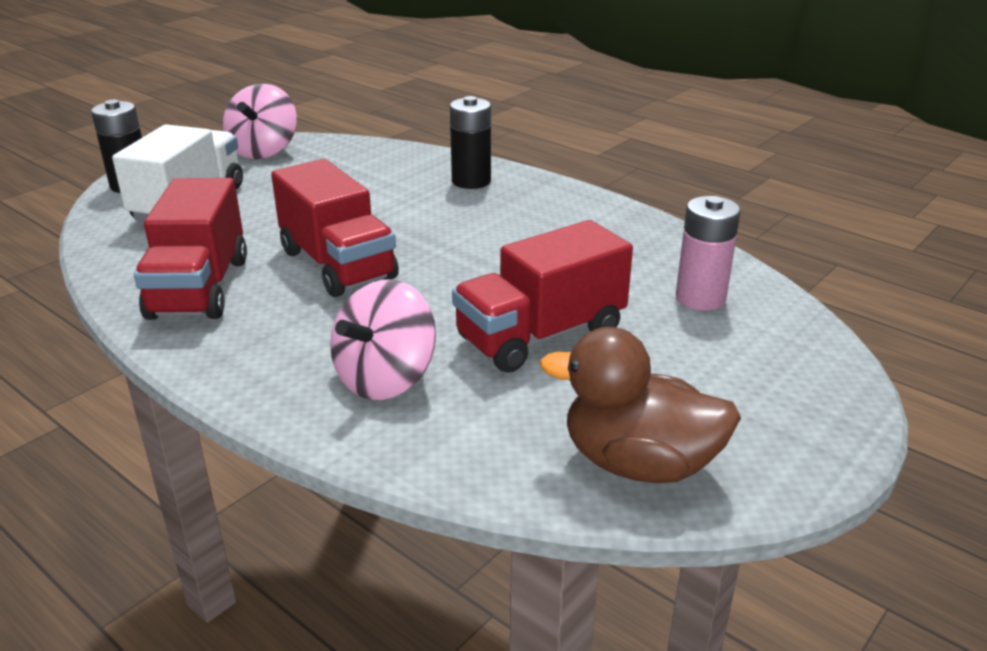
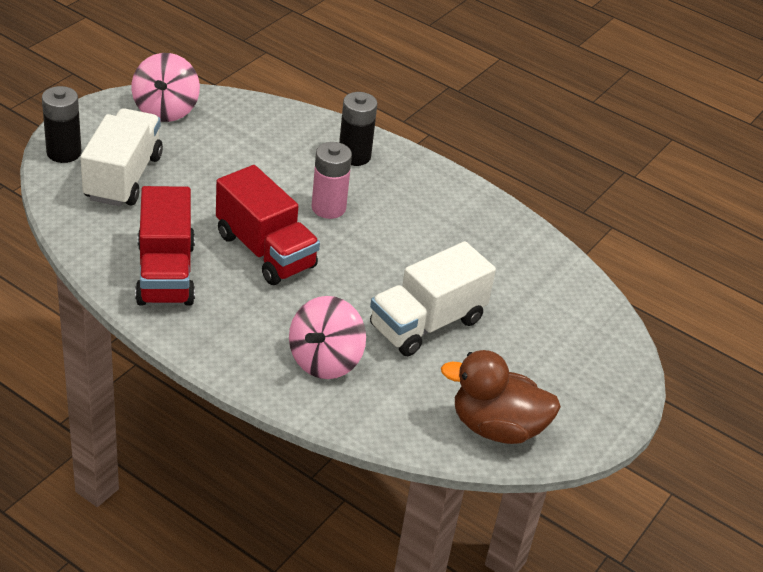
camera: 10 degrees left, 10 degrees up
(540, 335) = (427, 323): red truck -> white truck
(700, 298) = (538, 290): pink battery -> pink battery (328, 208)

